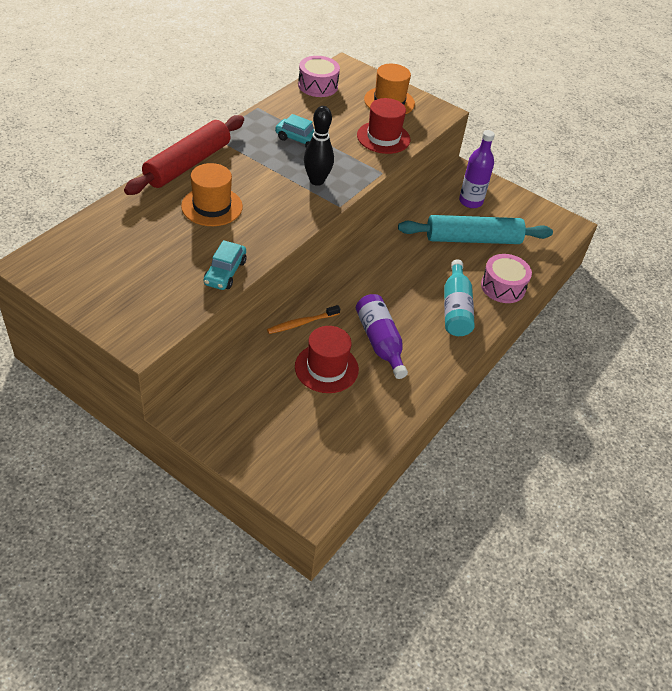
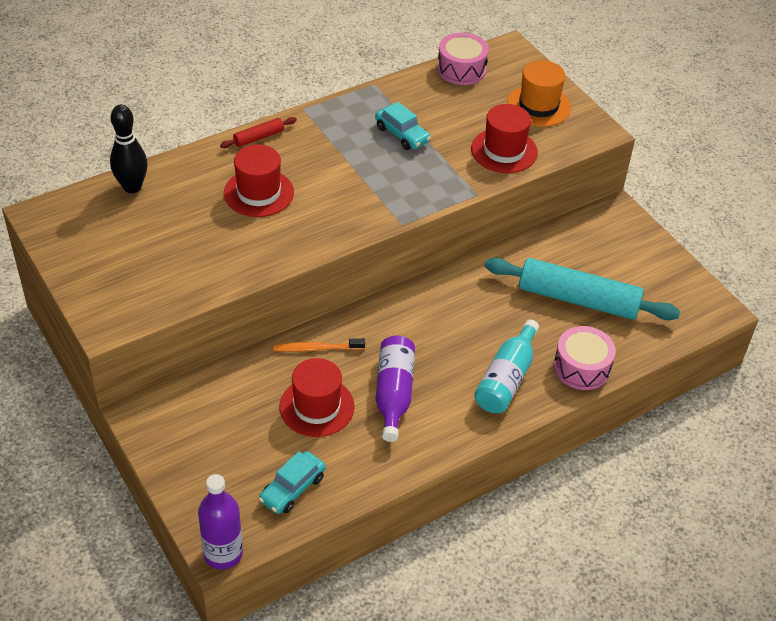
camera: 25 degrees right, 0 degrees up
(187, 164) = (259, 137): red rolling pin -> red rolling pin, size x0.44
(212, 206) = (259, 193): orange hat -> red hat
(225, 272) = (233, 271): turquoise car -> turquoise car (292, 489)
(316, 181) = (393, 188): black bowling pin -> black bowling pin (132, 187)
(470, 201) = (603, 251): purple bottle -> purple bottle (223, 554)

